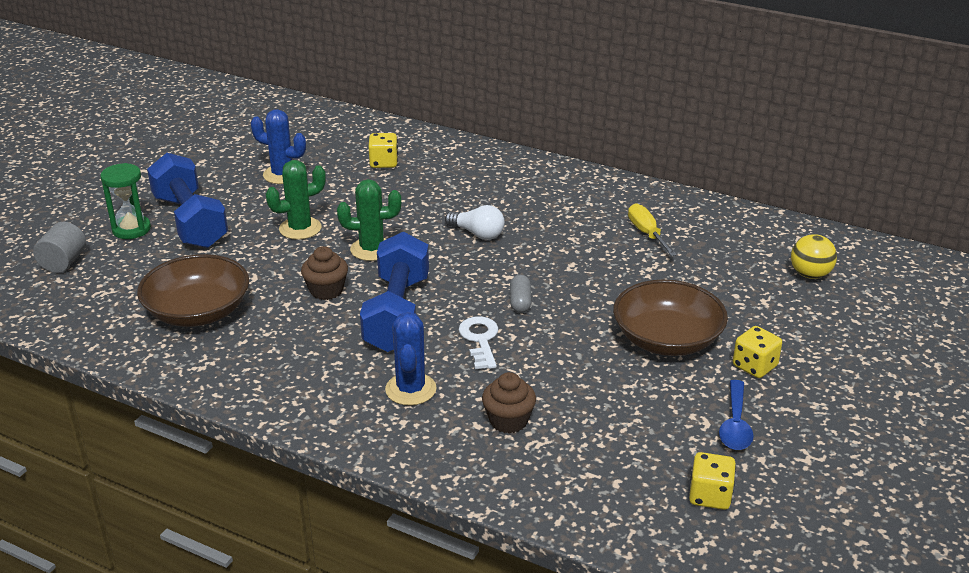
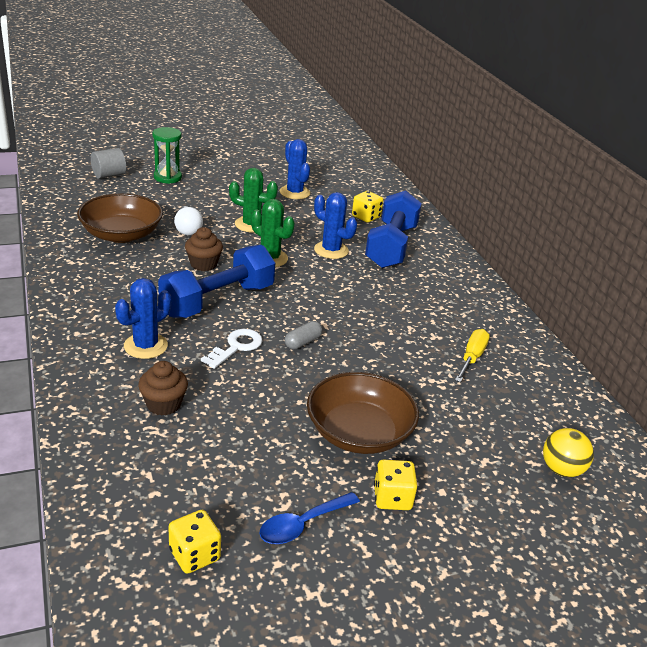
camera: 40 degrees right, 0 degrees up
(190, 221) = (202, 189): blue dumbbell -> blue dumbbell (391, 246)
(408, 211) = (331, 250): none -> blue cactus
(477, 234) = (350, 287): white light bulb -> white light bulb (187, 229)

